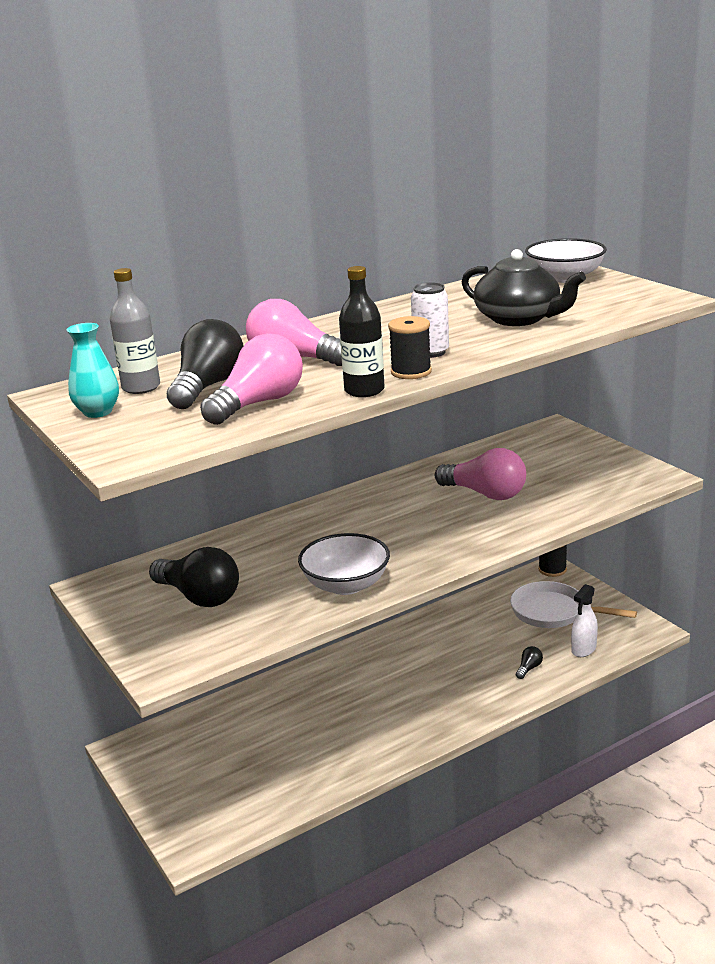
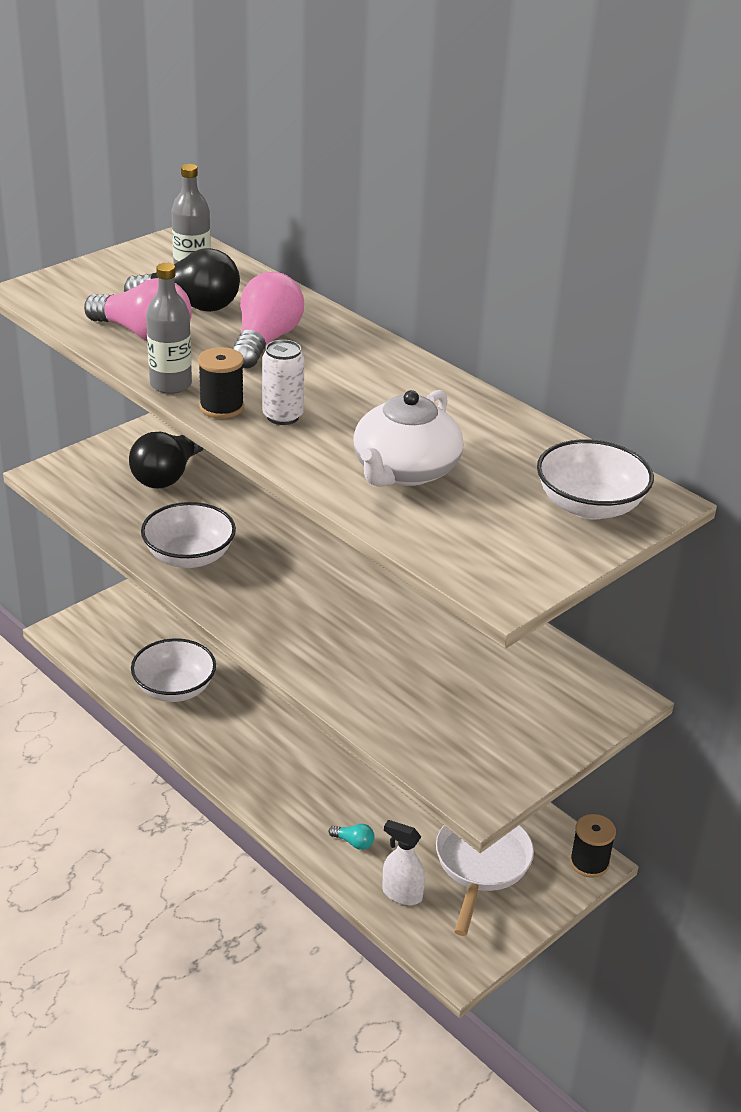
camera: 75 degrees right, 10 degrees up
(98, 412) = (134, 265): turquoise vase -> none
(315, 764) = (174, 689): none -> white bowl
(364, 390) = (171, 384): black bottle -> grey bottle
(485, 494) = (403, 641): pink light bulb -> none
(519, 319) = (404, 471): black teapot -> white teapot
(529, 668) = (353, 842): black light bulb -> turquoise light bulb

